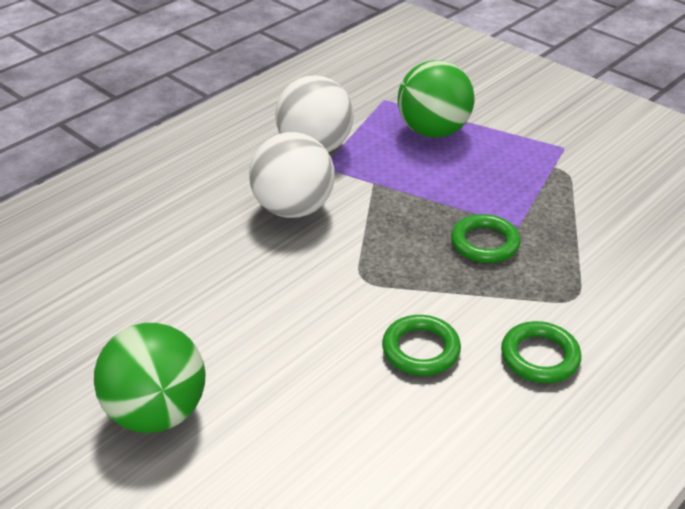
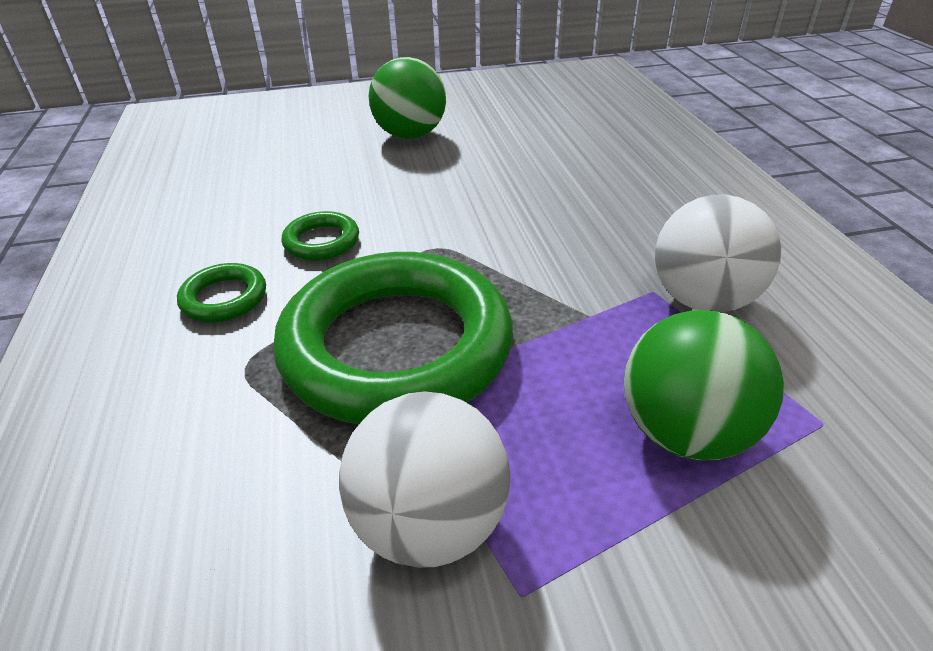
camera: 125 degrees right, 0 degrees up
(293, 208) = (583, 245): white ball -> white ball (430, 523)
(484, 243) = (396, 347): green ring -> green ring, size x2.46

